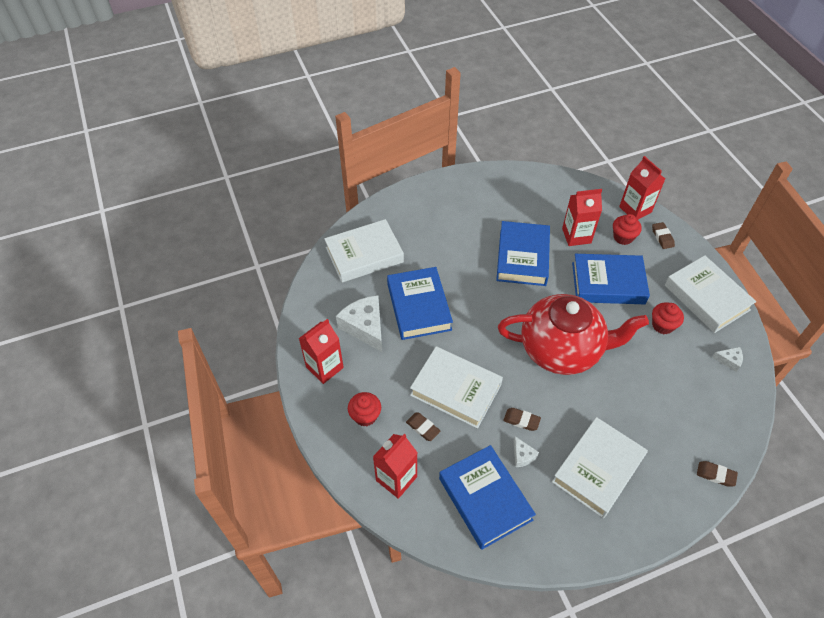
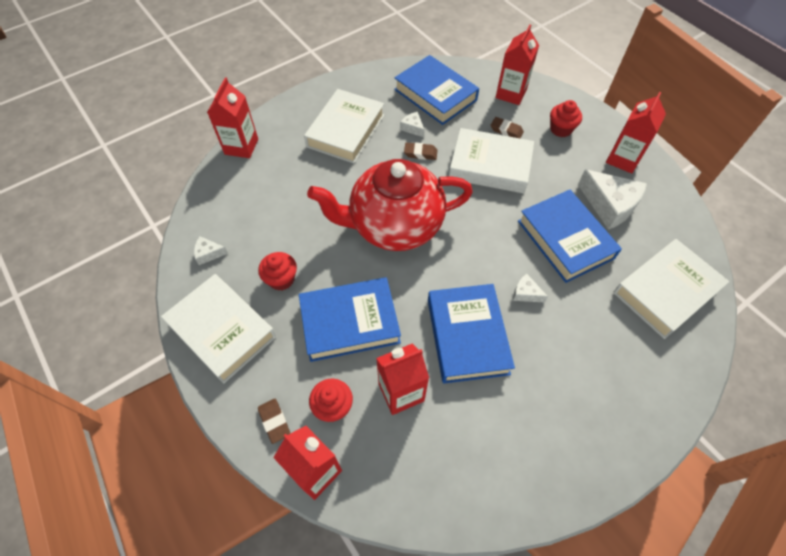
camera: 165 degrees right, 5 degrees up
(469, 275) = (525, 293): none -> white cheese
(715, 475) = (241, 146): brown eraser -> red carton

